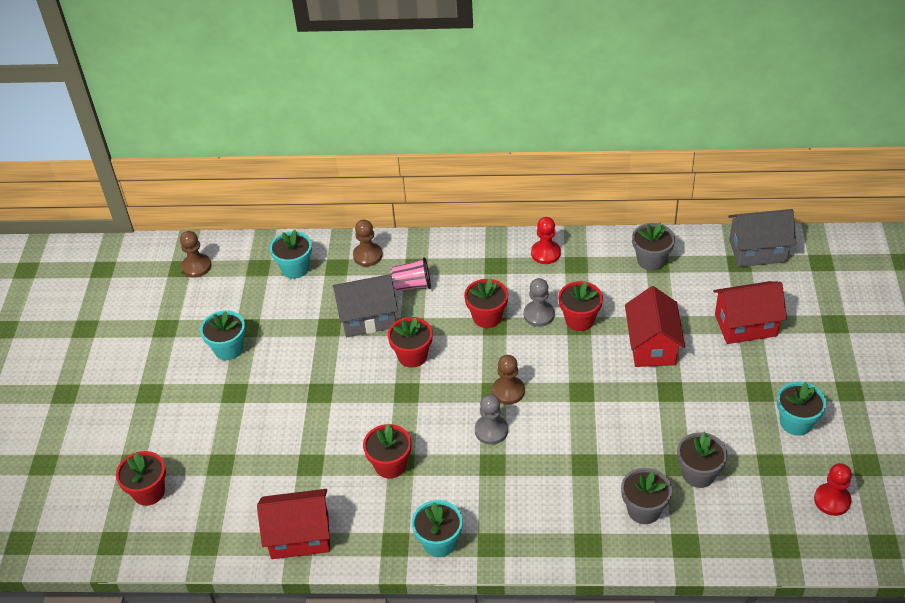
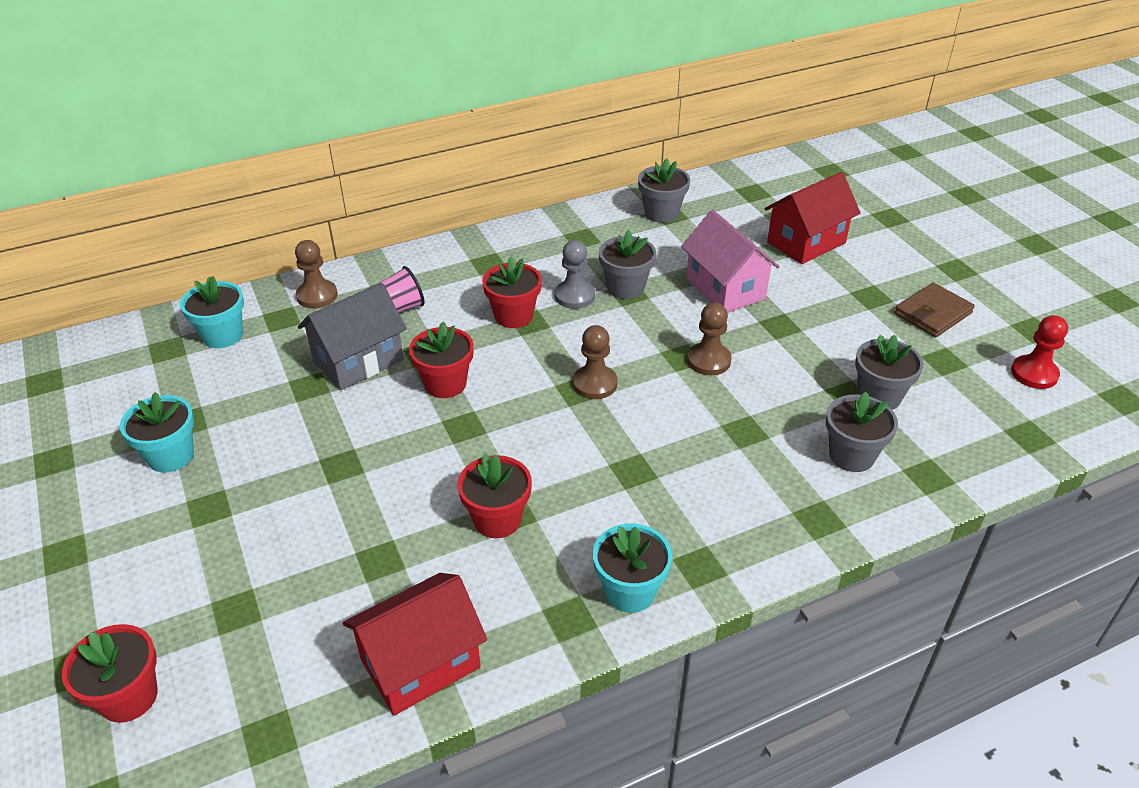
camera: 30 degrees left, 5 degrees down
(196, 266) = (70, 373): brown pawn -> brown pawn (708, 360)
(491, 431) = (604, 433): grey pawn -> none
(545, 253) = (539, 237): red pawn -> none
(579, 320) = (625, 288): red flower pot -> grey flower pot
(652, 346) = (725, 288): red house -> pink house
(757, 251) = (763, 177): grey house -> none
(796, 422) = (933, 313): turquoise flower pot -> brown wallet

